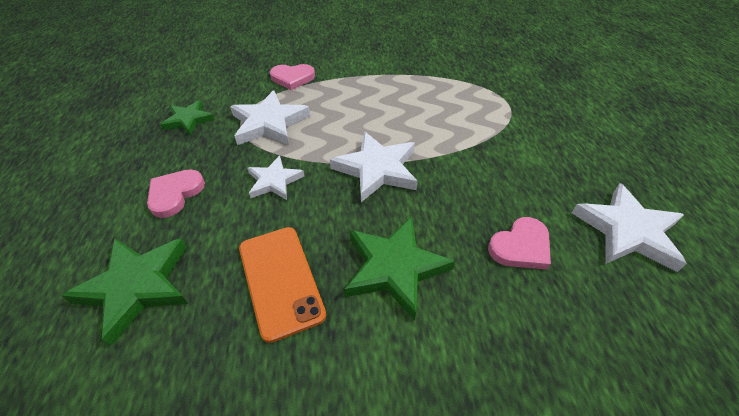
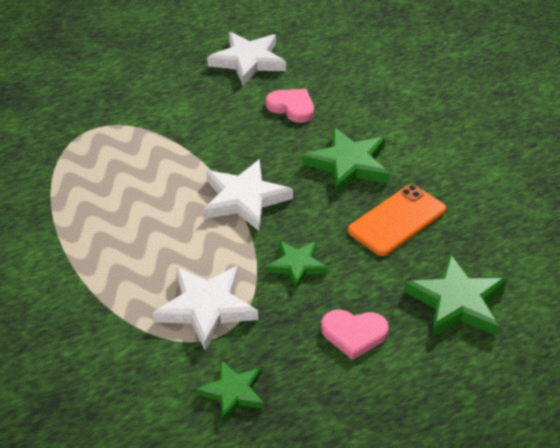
camera: 110 degrees left, 5 degrees down
(274, 181) = (297, 265): white star -> green star
(292, 78) = (96, 324): pink heart -> none

